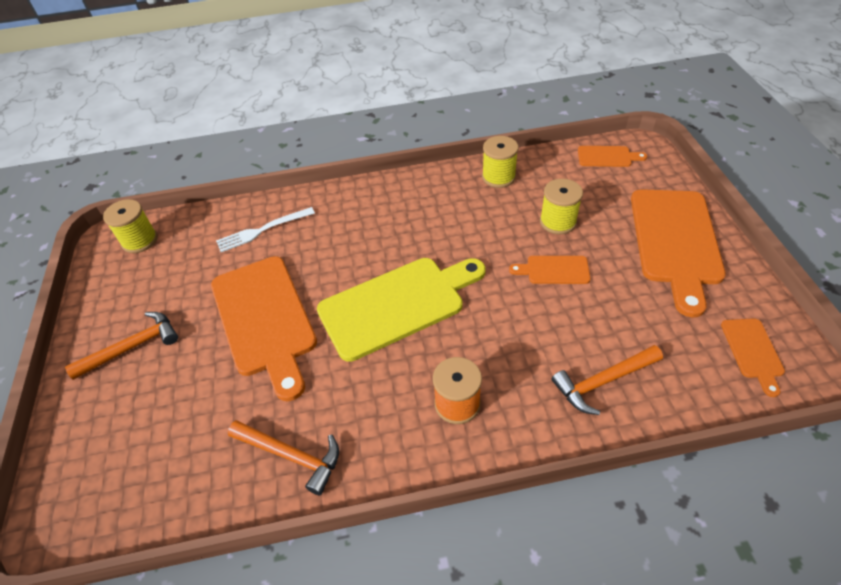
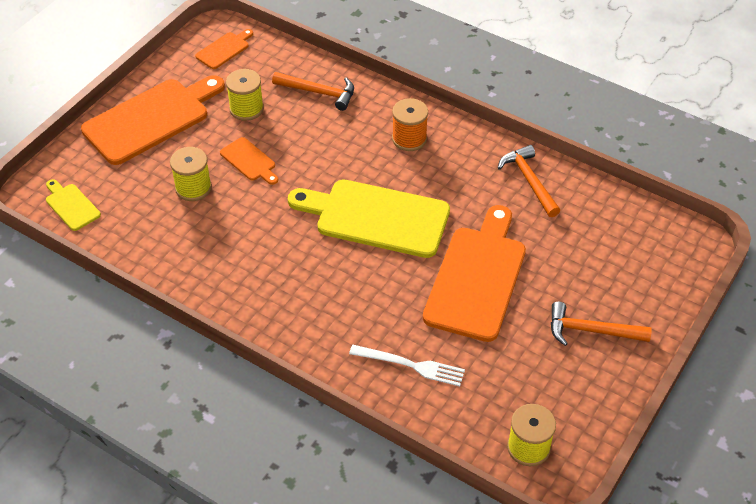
camera: 140 degrees left, 0 degrees up
(498, 177) = (171, 257): yellow spool -> yellow spool (246, 109)
(607, 157) = (71, 205): orange cutting board -> yellow cutting board

